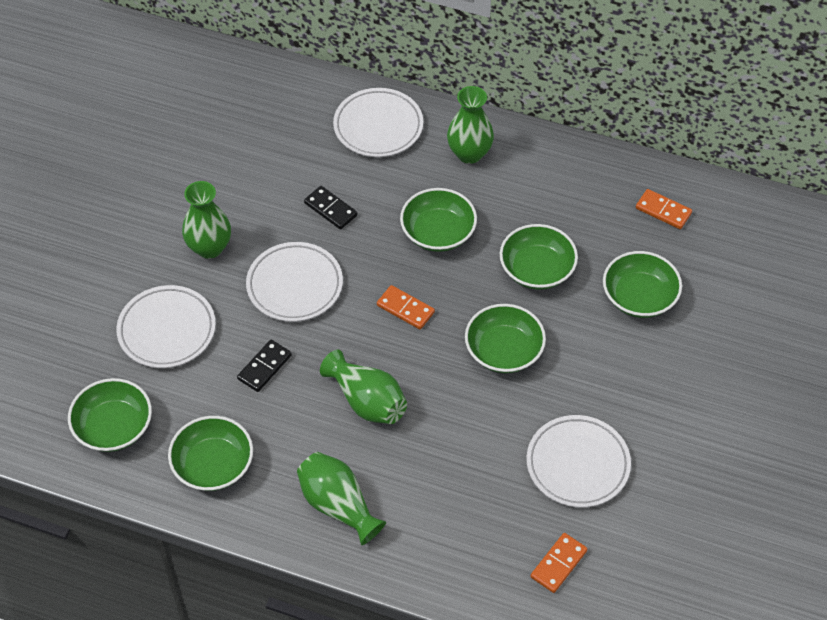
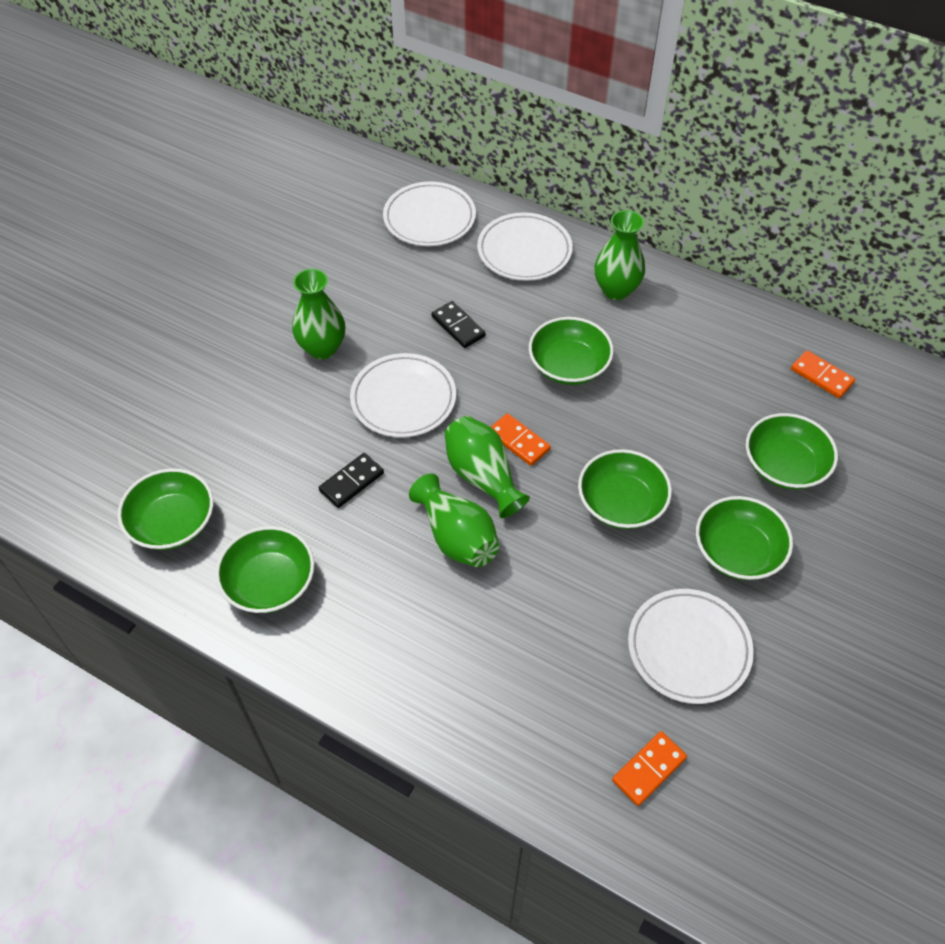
camera: 10 degrees right, 0 degrees up
(167, 330) = (256, 427): white plate -> white plate (429, 218)
(338, 505) = (400, 652): green vase -> green vase (482, 476)
(537, 269) = (671, 419): green bowl -> green bowl (737, 551)

